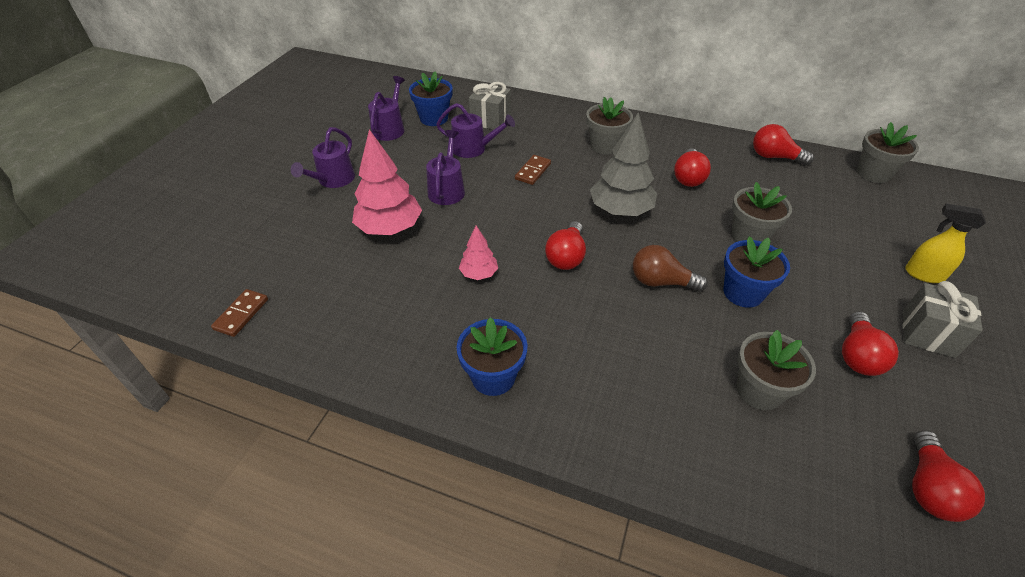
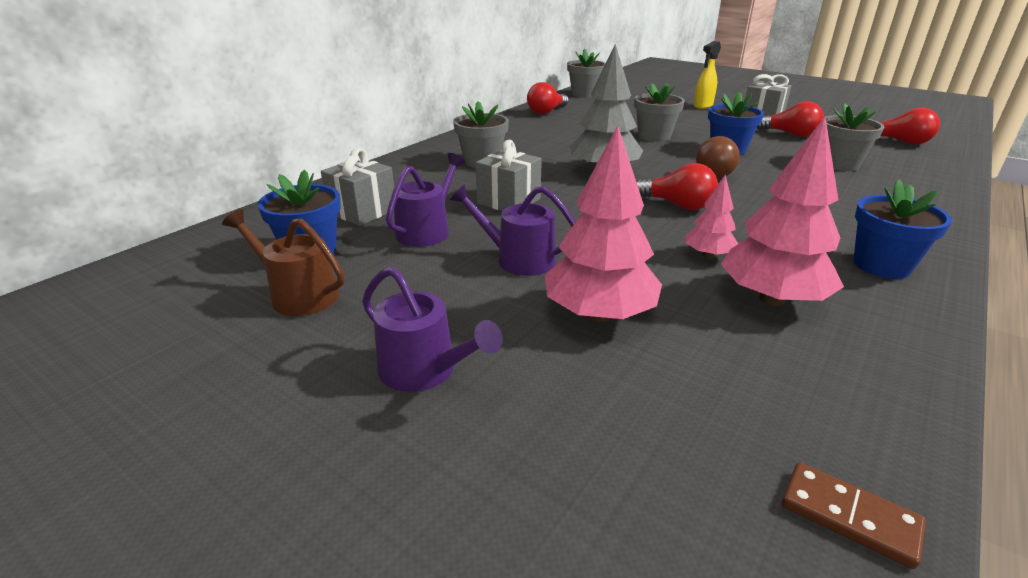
camera: 75 degrees left, 15 degrees down
(390, 128) = (298, 294): purple watering can -> brown watering can
(423, 304) = (772, 299): none -> pink tree
(533, 171) = (509, 201): brown domino -> grey gift
(688, 177) = (561, 140): red light bulb -> none

